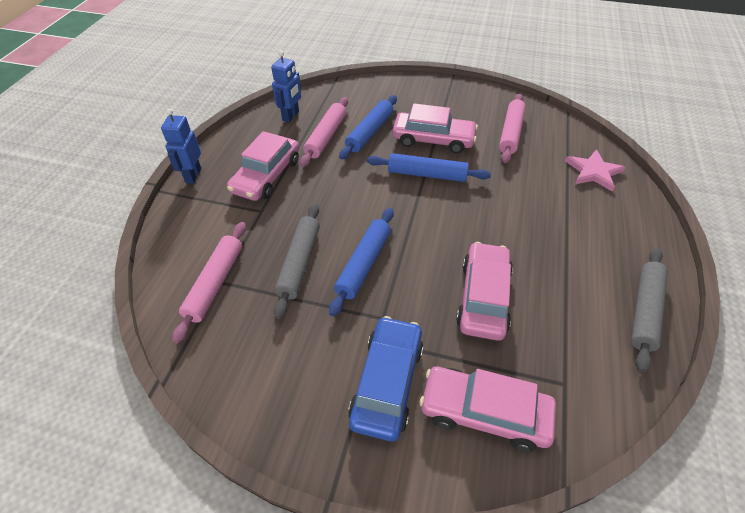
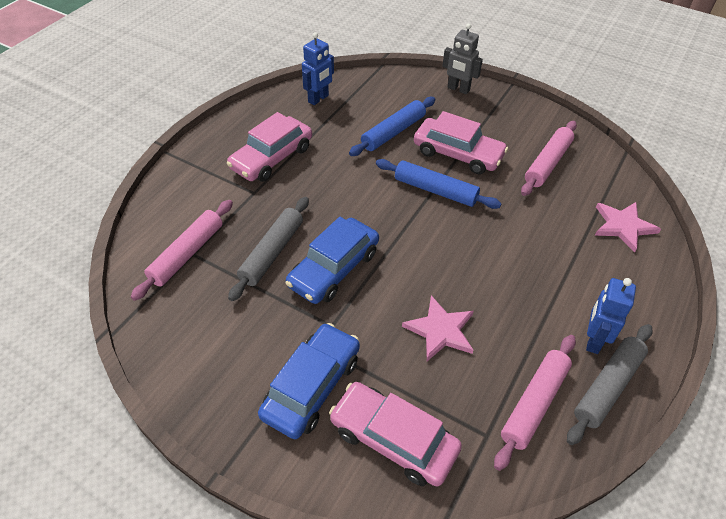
camera: 15 degrees right, 0 degrees up
(193, 175) = (201, 143): blue robot -> blue robot (593, 340)
(326, 137) = (346, 128): pink rolling pin -> pink rolling pin (534, 403)
(364, 264) = (334, 268): blue rolling pin -> blue car
(411, 86) = (458, 89): none -> grey robot
(483, 297) = (440, 330): pink car -> pink star

